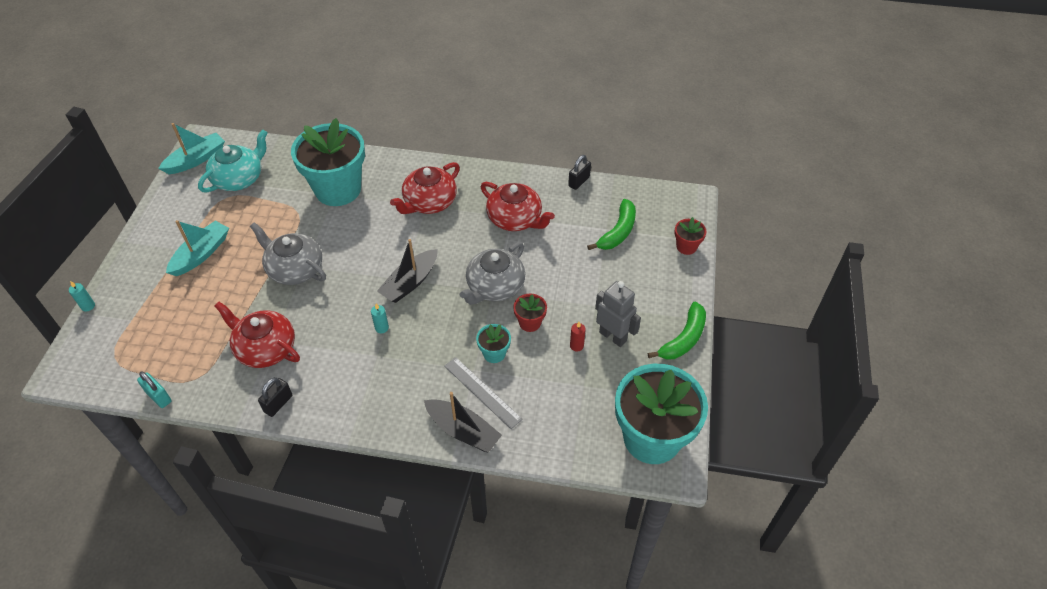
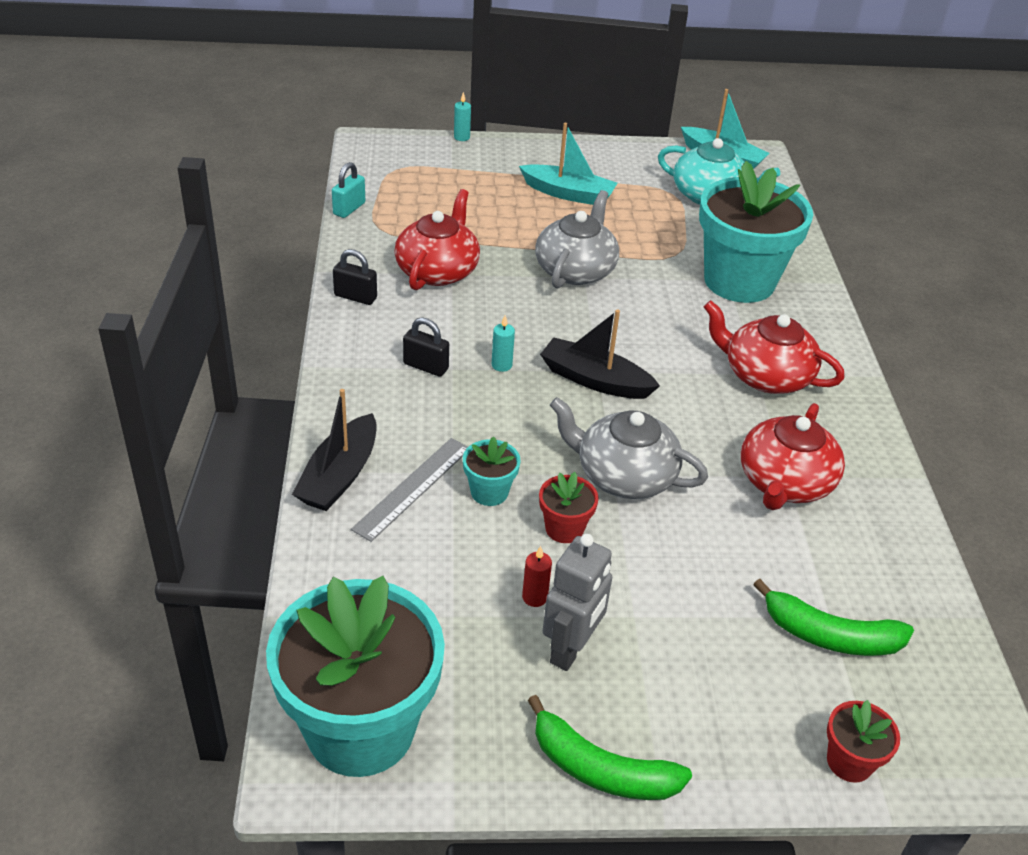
camera: 75 degrees right, 10 degrees down
(579, 181) = (928, 562): black padlock -> black padlock (426, 366)

